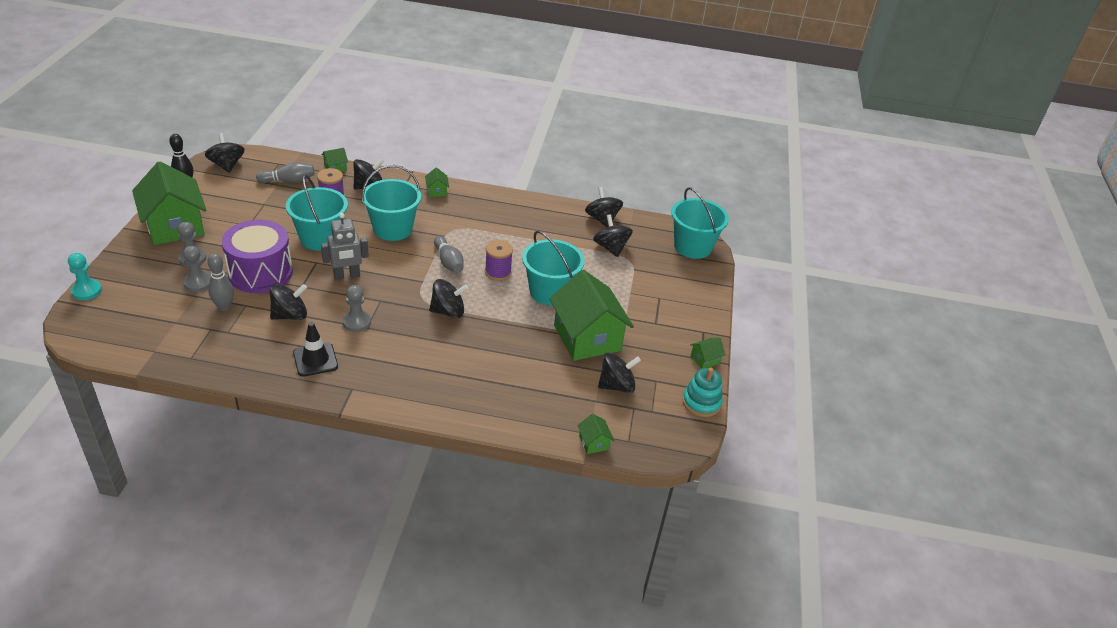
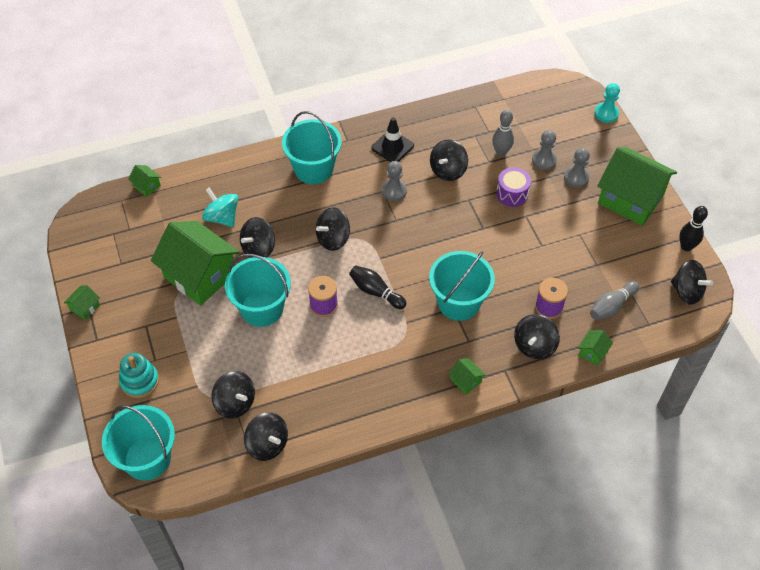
camera: 155 degrees right, 15 degrees up
(260, 273) = (512, 194): purple drum -> purple drum, size x0.54
(320, 238) = (507, 254): turquoise bucket -> turquoise bucket (313, 169)
(347, 276) = (445, 228): grey robot -> none
(448, 262) = (376, 292): grey bowling pin -> black bowling pin
(535, 375) = (222, 217): none -> turquoise spinning top
(616, 386) = (152, 241): black spinning top -> black spinning top (259, 248)
(701, 402) = (74, 261): turquoise stacking toy -> turquoise stacking toy (139, 381)

